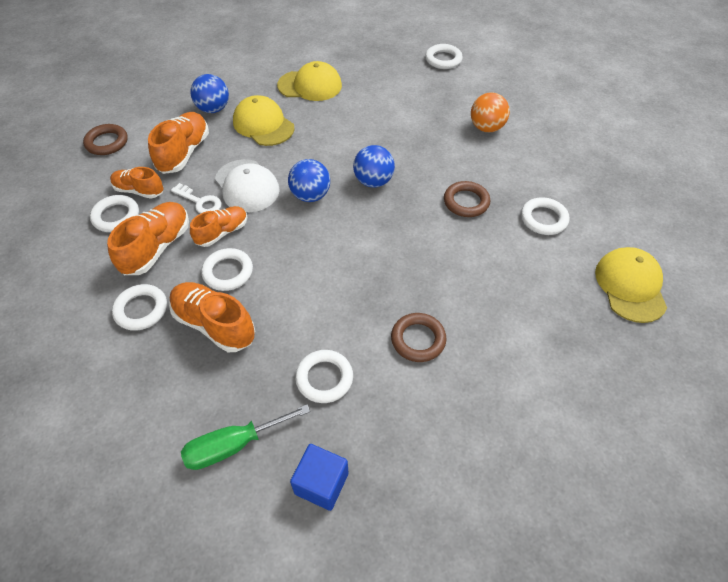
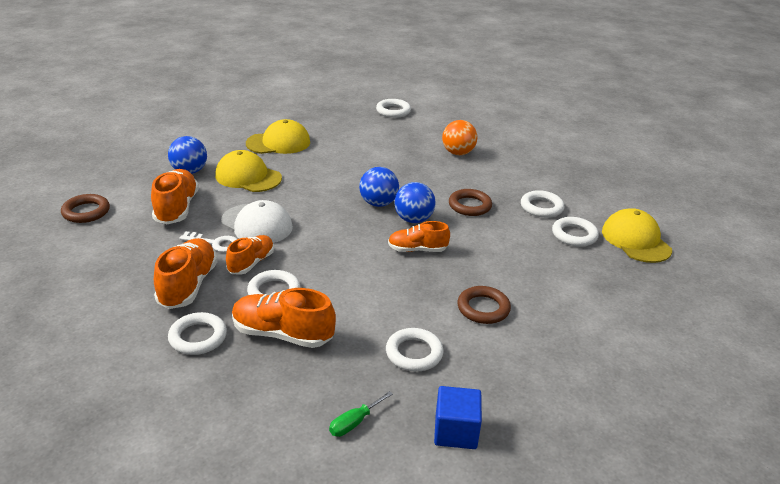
camera: 20 degrees left, 20 degrees down
(116, 216) = (129, 268): white ring -> white ring (574, 235)
(139, 191) = (144, 244): orange shoe -> orange shoe (417, 249)
(233, 445) = (354, 423): green screwdriver -> green screwdriver, size x0.58
(310, 195) = (324, 222): blue ball -> blue ball (413, 219)

